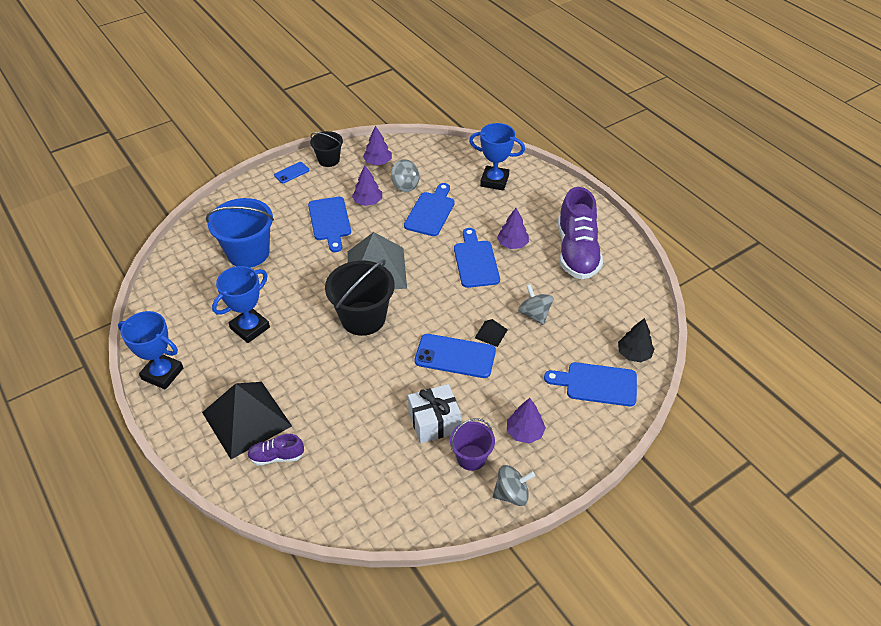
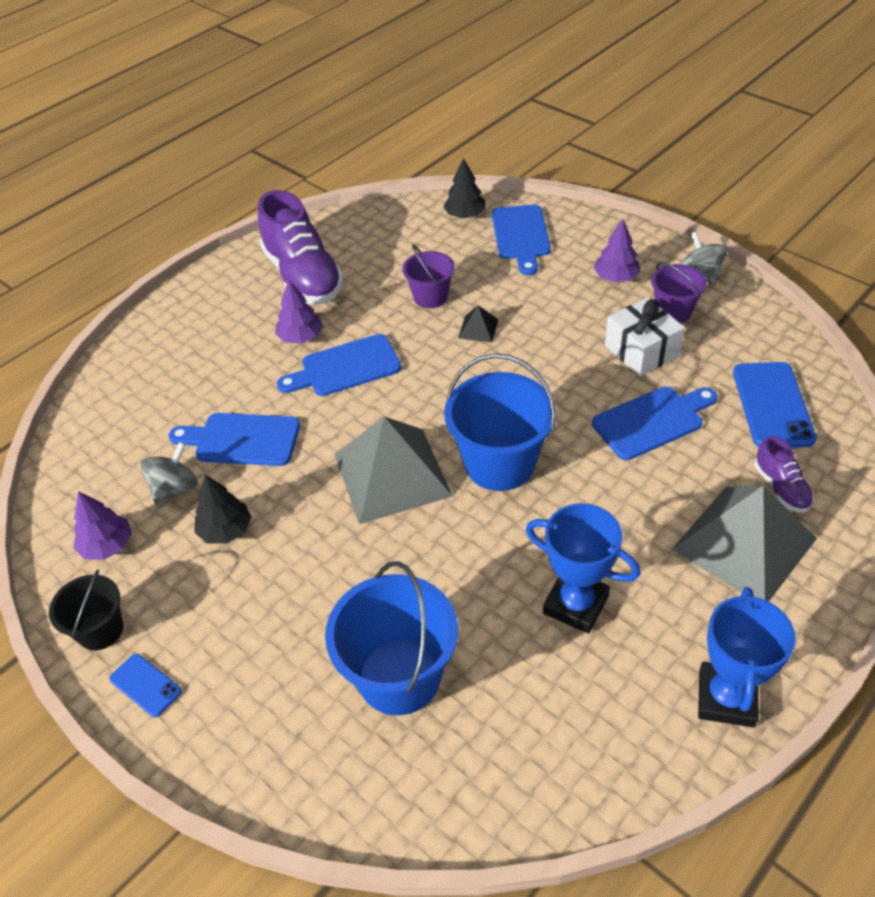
camera: 100 degrees left, 0 degrees up
(247, 419) = (744, 543): black pyramid -> grey pyramid
(330, 221) = (287, 572): blue cutting board -> blue cutting board (652, 421)
(363, 318) = (499, 463): black bucket -> blue bucket
(368, 202) = (225, 530): purple tree -> black tree
(455, 356) = (530, 353): blue phone -> blue phone (772, 405)
(494, 181) = (155, 380): blue trophy -> none
(534, 314) = (430, 297): grey spinning top -> purple bucket
(576, 252) = (303, 277): purple shoe -> purple shoe turned 75 degrees clockwise

